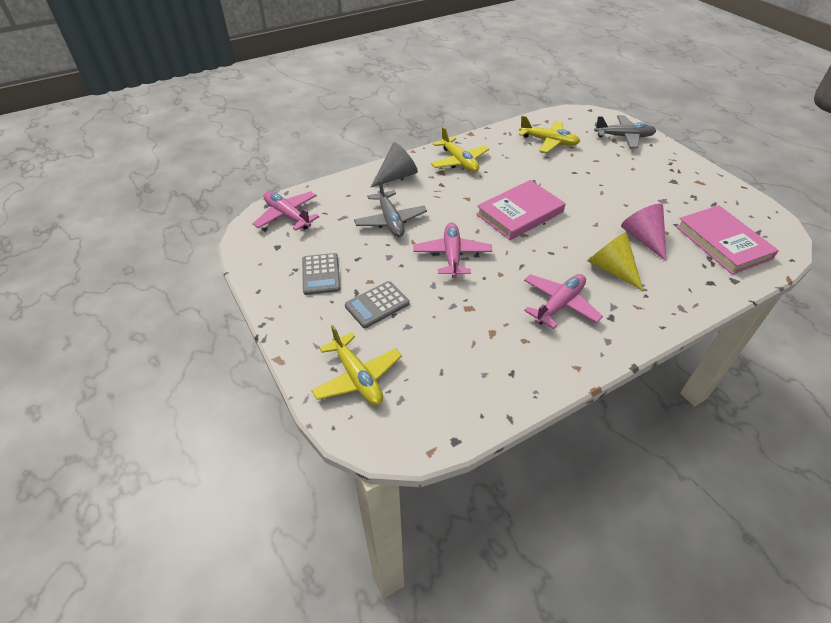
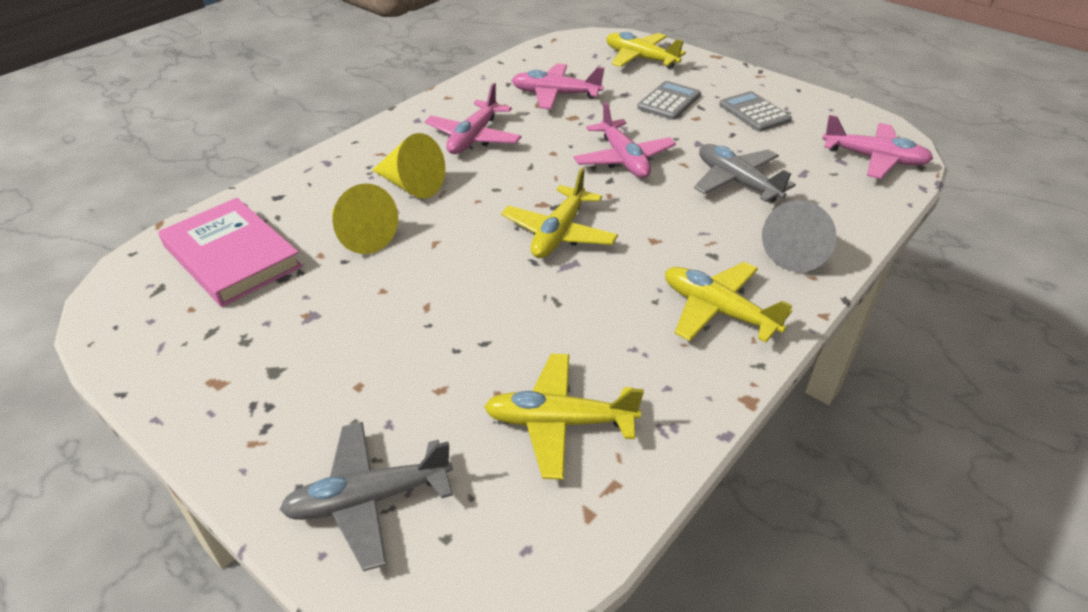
camera: 160 degrees right, 5 degrees down
(471, 341) = (555, 94): none -> pink plane
(520, 213) = (559, 233): pink book -> yellow plane
(643, 238) = (361, 235): pink cone -> yellow cone

